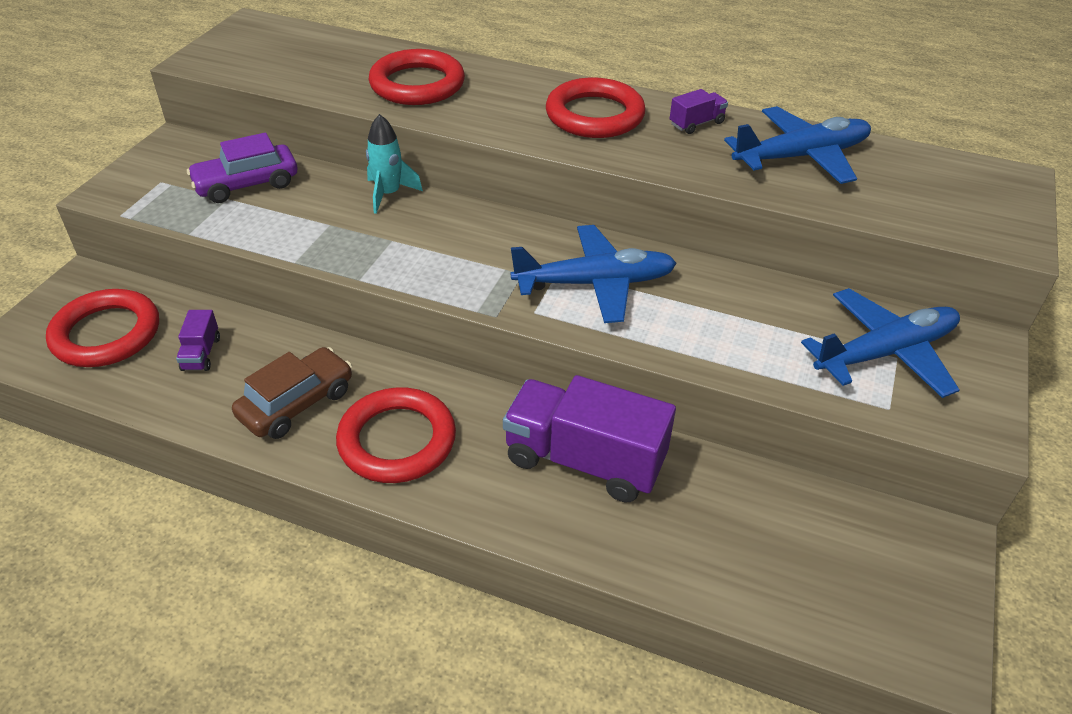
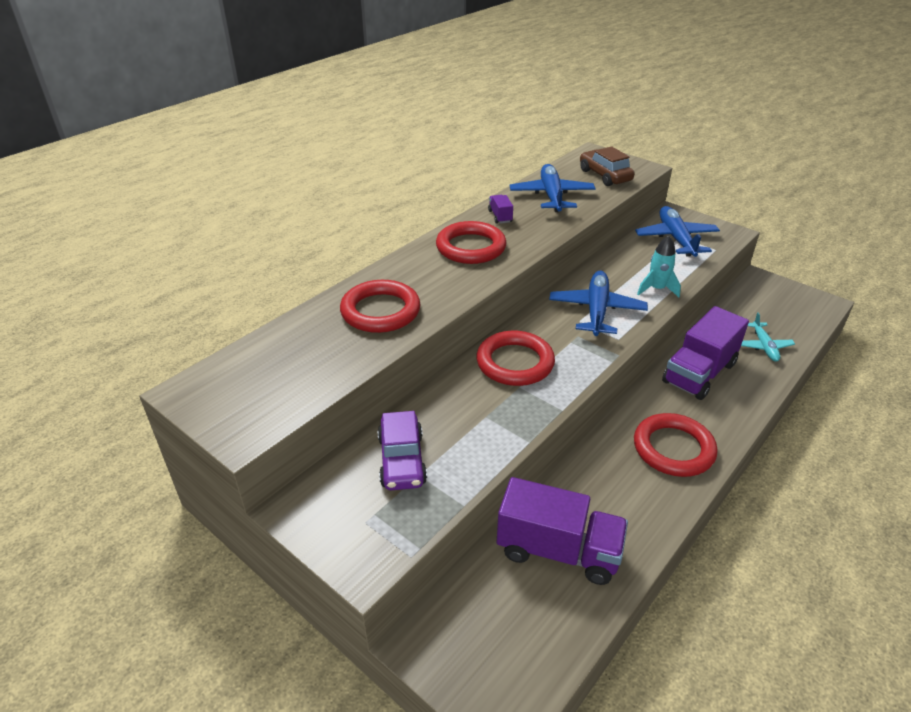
camera: 70 degrees left, 5 degrees down
(106, 334) = (511, 622): red ring -> red ring (515, 363)
(201, 354) = (558, 551): purple truck -> purple truck, size x2.30
(296, 403) = (629, 496): brown car -> brown car (604, 176)
(388, 194) = (457, 379): turquoise rocket -> turquoise rocket (657, 289)
(709, 548) = (763, 346): none -> turquoise plane

